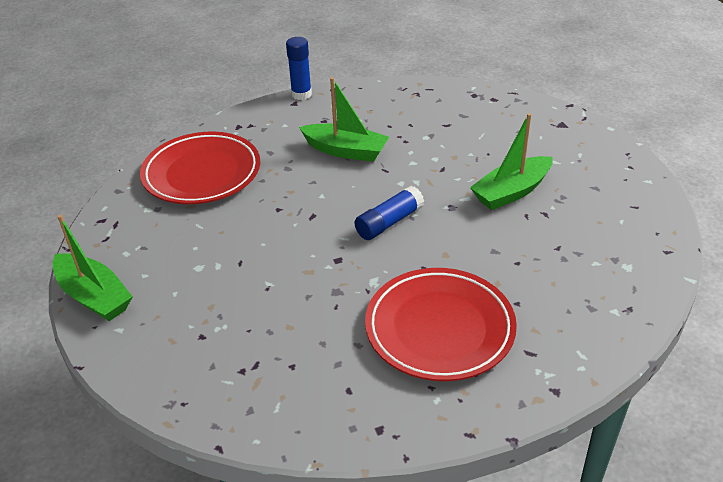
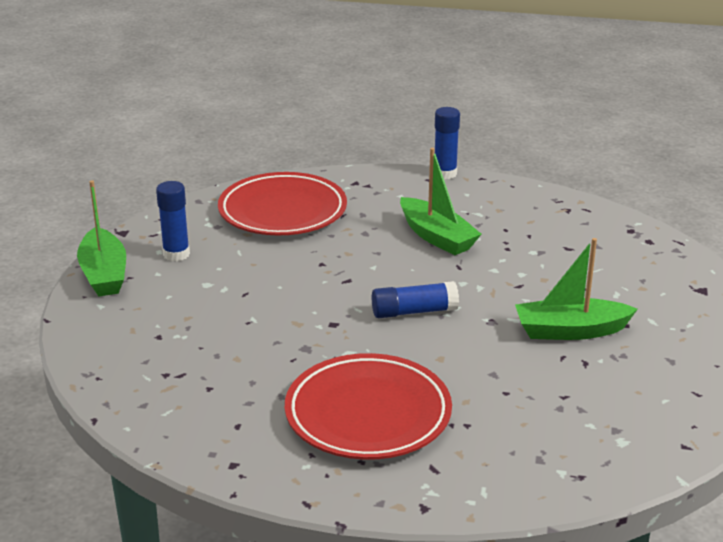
camera: 30 degrees right, 10 degrees down
(145, 250) = (176, 254): none -> blue glue stick

